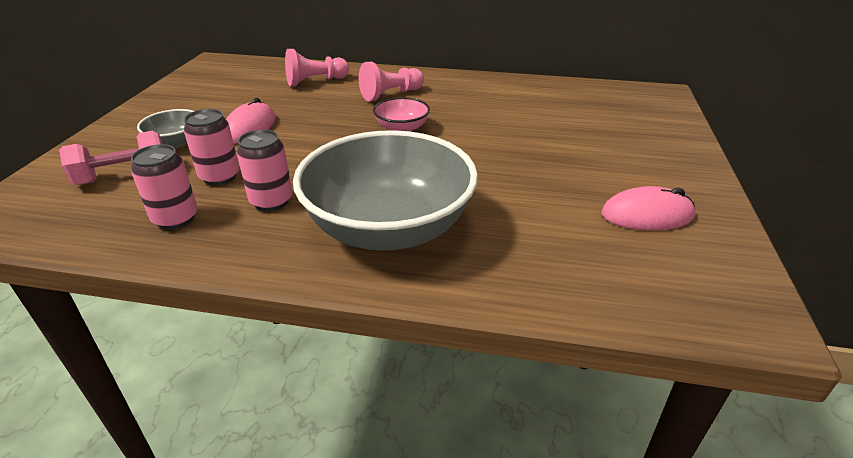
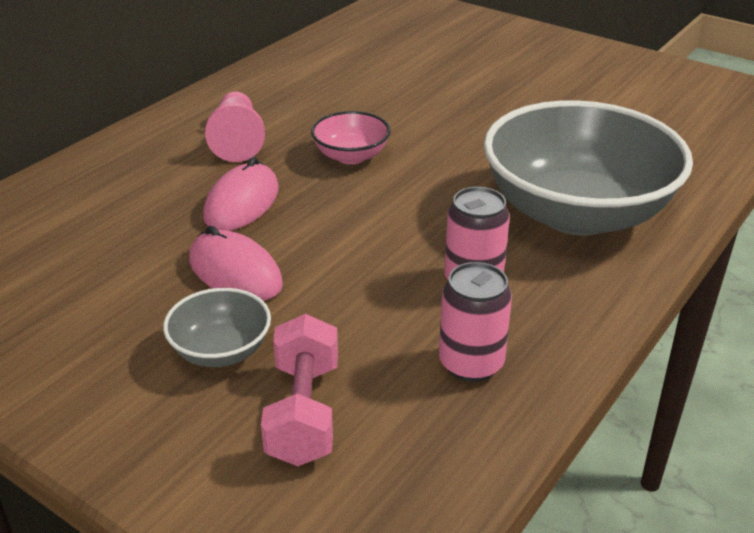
camera: 65 degrees left, 0 degrees up
(220, 177) = (377, 316): pink can -> none
(315, 81) = (116, 189): pink pawn -> none
(647, 215) = (621, 85): pink mouse -> pink mouse (242, 203)

